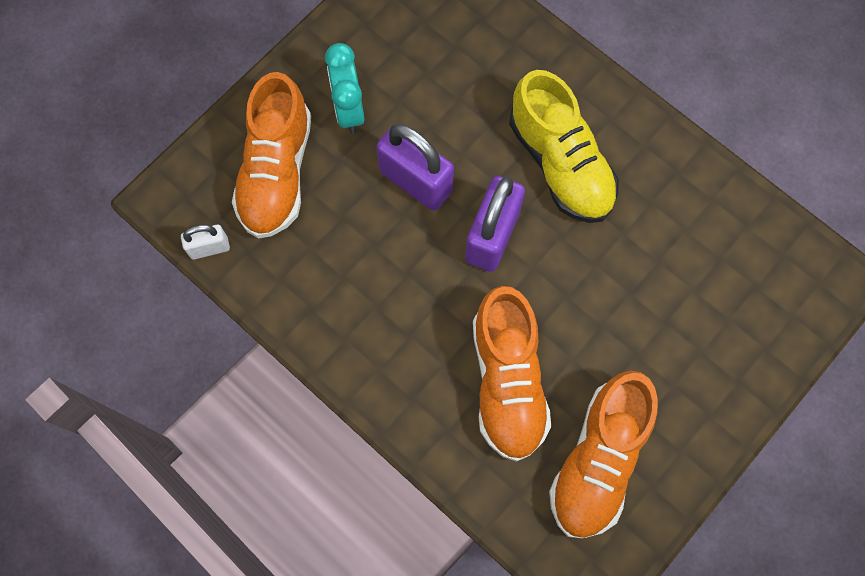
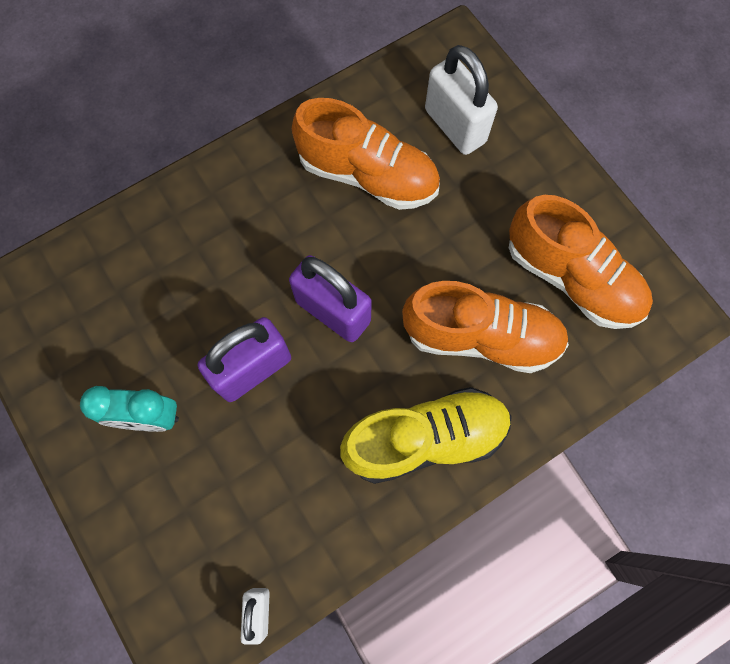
camera: 75 degrees left, 0 degrees up
(276, 172) = (194, 514): orange shoe -> orange shoe (368, 175)
(560, 164) = (278, 229): yellow shoe -> yellow shoe (425, 439)
(734, 304) = (455, 126): none -> white padlock

